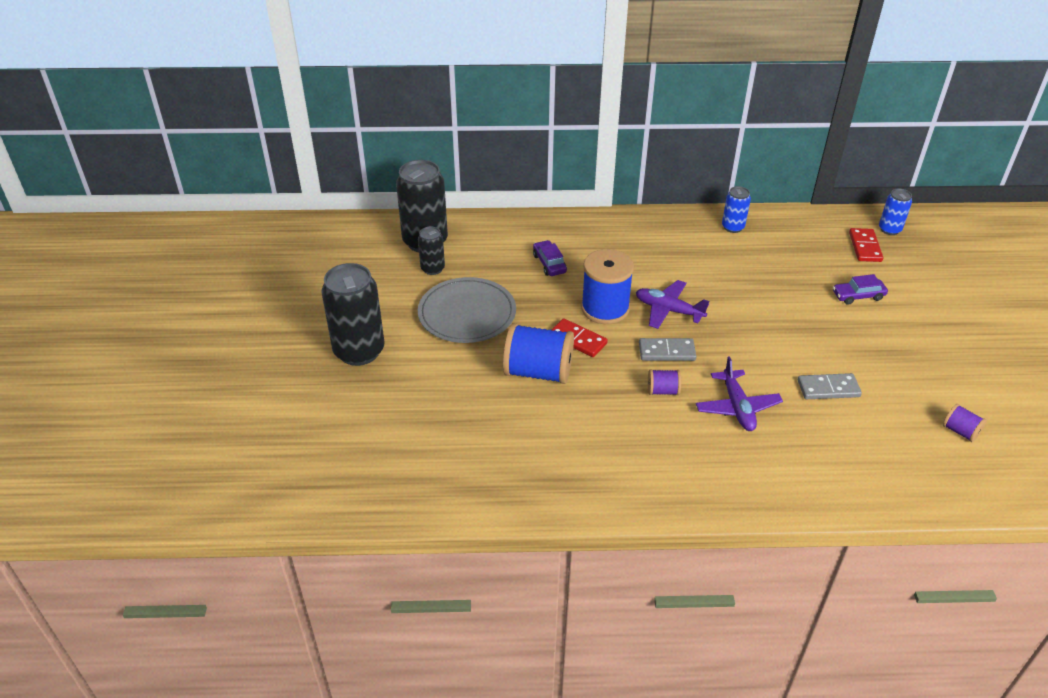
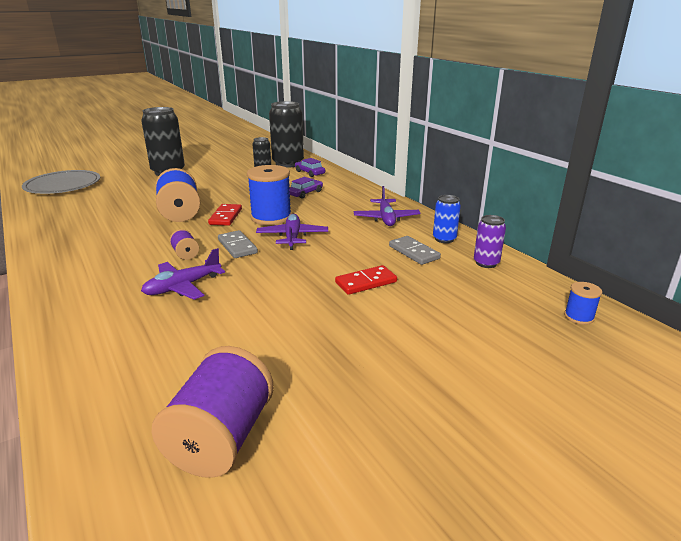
camera: 60 degrees right, 15 degrees down
(467, 313) = (226, 185): grey plate -> grey plate (63, 185)
(663, 239) = (386, 218): none -> purple plane
(790, 228) = (486, 263): none -> purple can
(828, 389) = (241, 327): grey domino -> grey domino (413, 252)
(858, 296) = (421, 318): purple car -> purple car (310, 173)
(865, 247) = (518, 307): red domino -> red domino (366, 282)
(889, 229) = (579, 317): blue can -> blue spool
(960, 431) = (221, 438): purple spool -> purple spool, size x2.10

